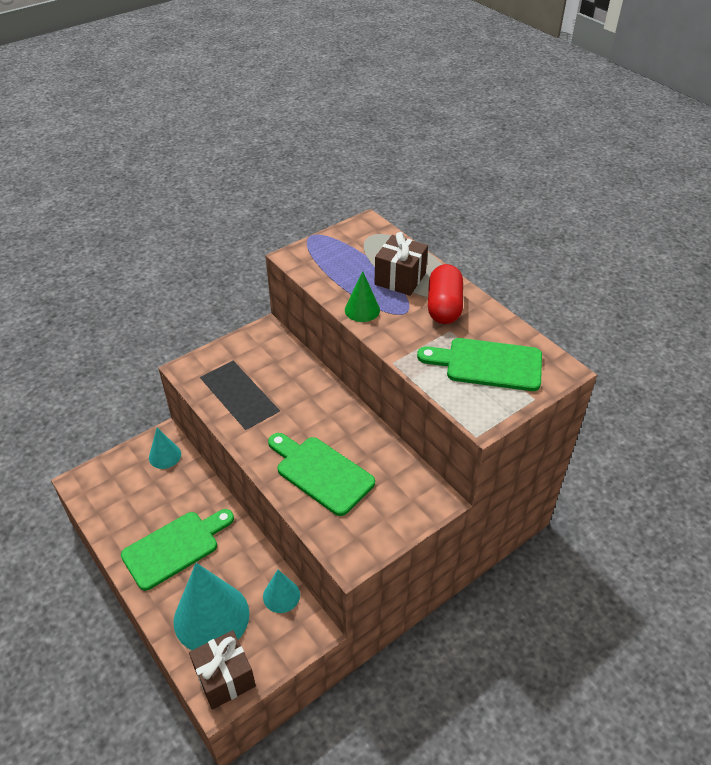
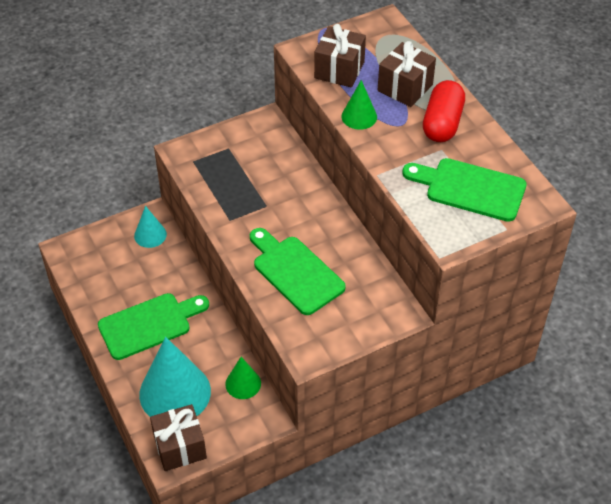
camera: 10 degrees right, 5 degrees up
(281, 595) = (243, 383): turquoise cone -> green cone
(333, 270) = (339, 70): none -> brown gift

